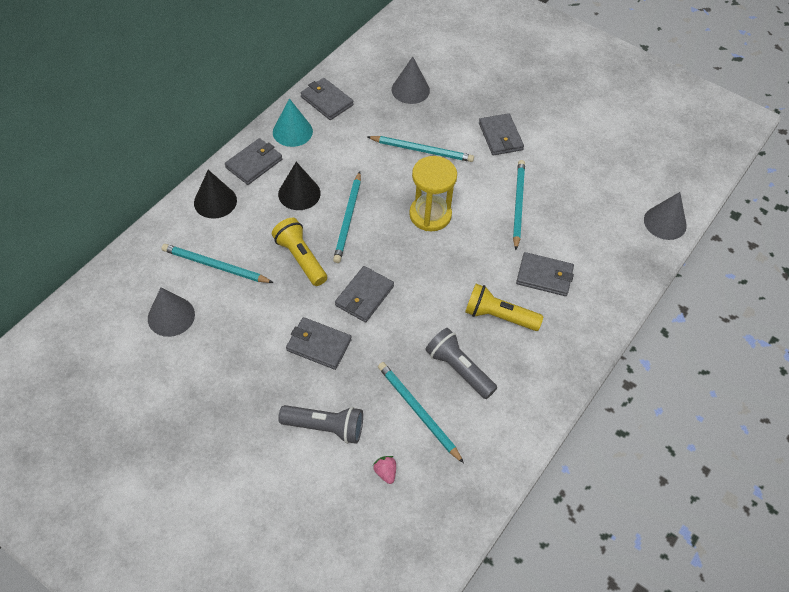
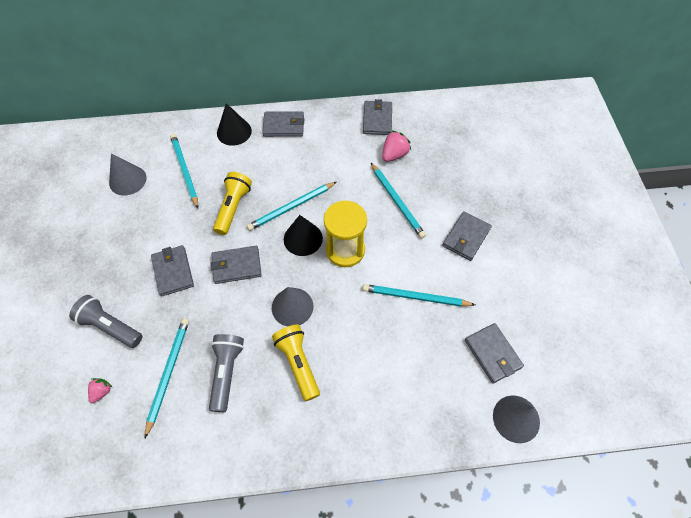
camera: 50 degrees right, 5 degrees up
(292, 131) = (331, 123): turquoise cone -> none
(299, 193) = (284, 166): black cone -> black cone (303, 238)
(325, 427) = (110, 326): grey flashlight -> grey flashlight turned 150 degrees clockwise
(375, 118) = (394, 155): none -> pink strawberry
(410, 90) = (443, 154): grey cone -> grey cone (292, 307)
(518, 204) = (415, 297): turquoise pencil -> turquoise pencil turned 135 degrees counterclockwise
(544, 276) = (366, 367): grey wallet -> grey wallet (492, 354)

